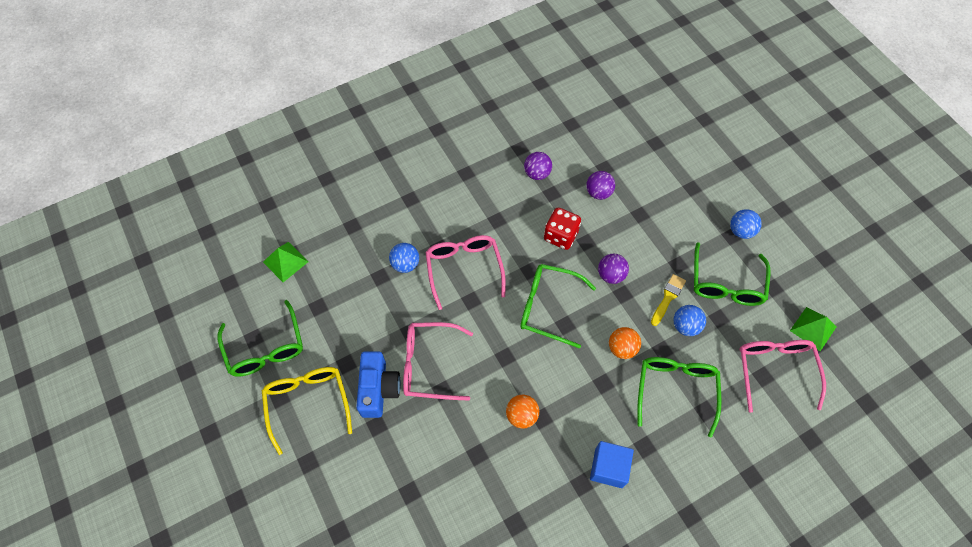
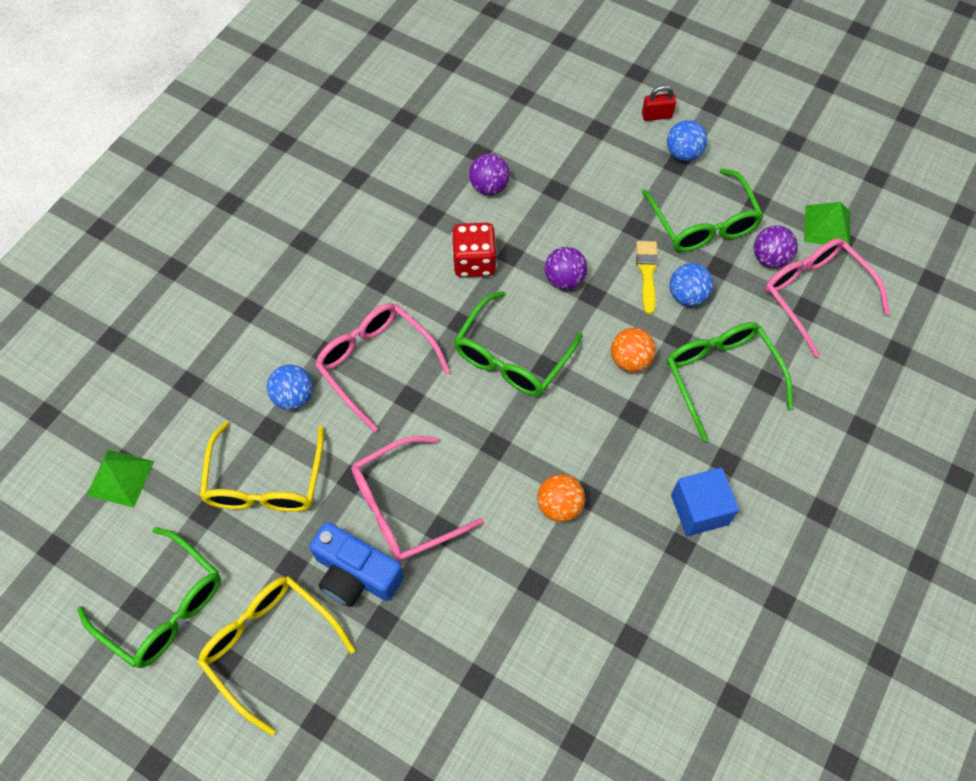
camera: 30 degrees left, 0 degrees up
(361, 306) = (265, 481): none -> yellow glasses
(378, 389) = (356, 574): blue camera -> blue camera turned 150 degrees clockwise
(537, 173) = (397, 199): purple ball -> purple ball (770, 258)
(548, 307) = (512, 356): green glasses -> green glasses turned 45 degrees counterclockwise
(738, 197) = (656, 115): none -> red padlock

